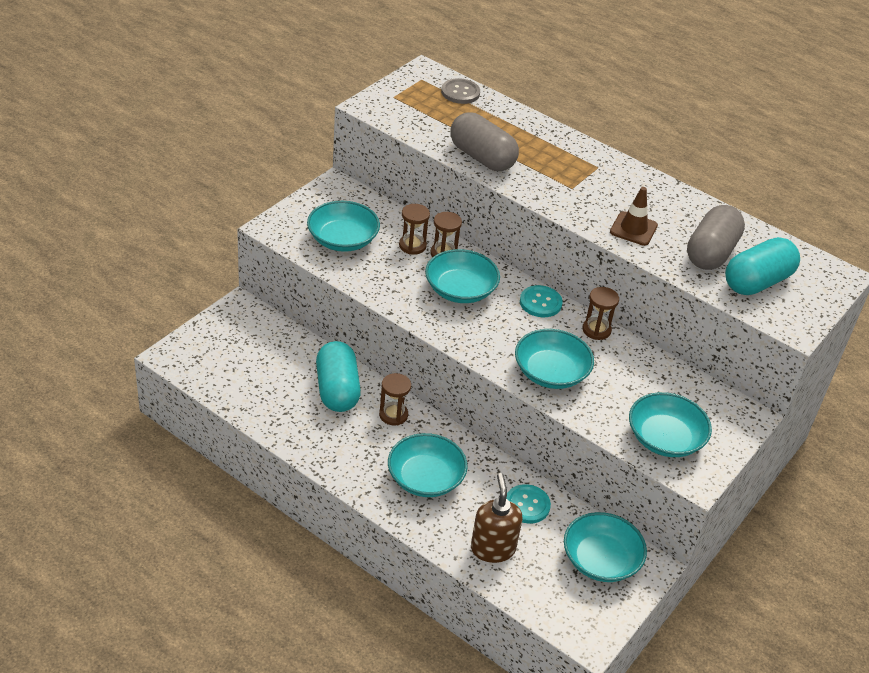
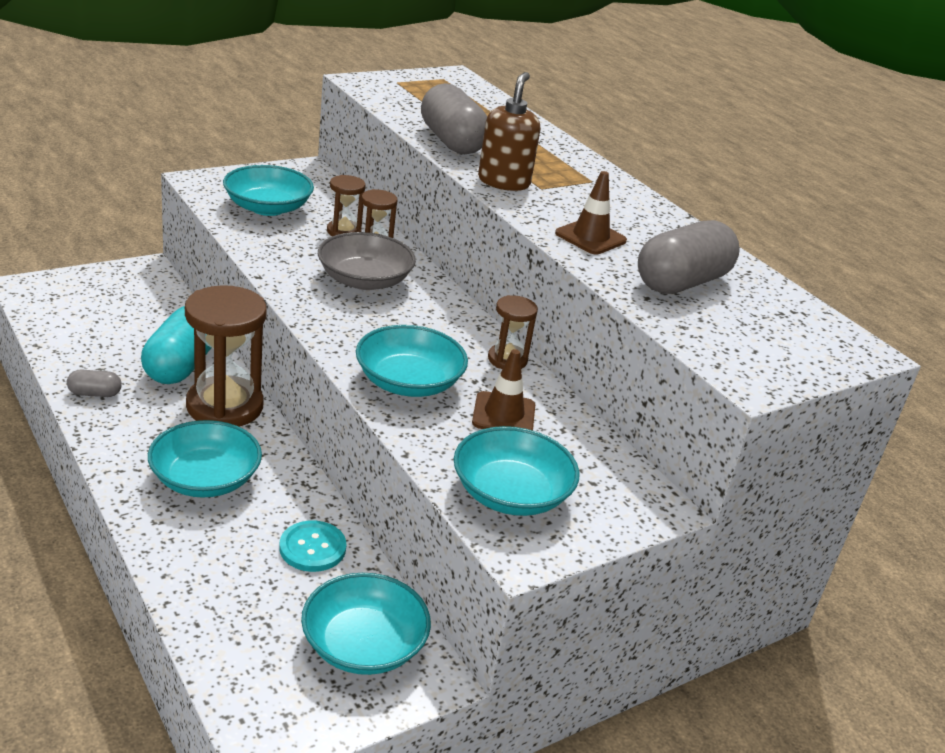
camera: 20 degrees right, 10 degrees down
(300, 436) = (95, 393): none -> grey capsule
(393, 415) = (225, 406): brown hourglass -> brown hourglass, size x1.97
(460, 92) = (478, 96): grey button -> none
(460, 290) = (364, 280): turquoise bowl -> grey bowl
(492, 548) = (223, 581): brown soap dispenser -> brown soap dispenser (504, 182)
(540, 302) = (455, 316): turquoise button -> none
(623, 378) = (503, 414): none -> brown traffic cone
(757, 282) = (728, 324): turquoise capsule -> none

